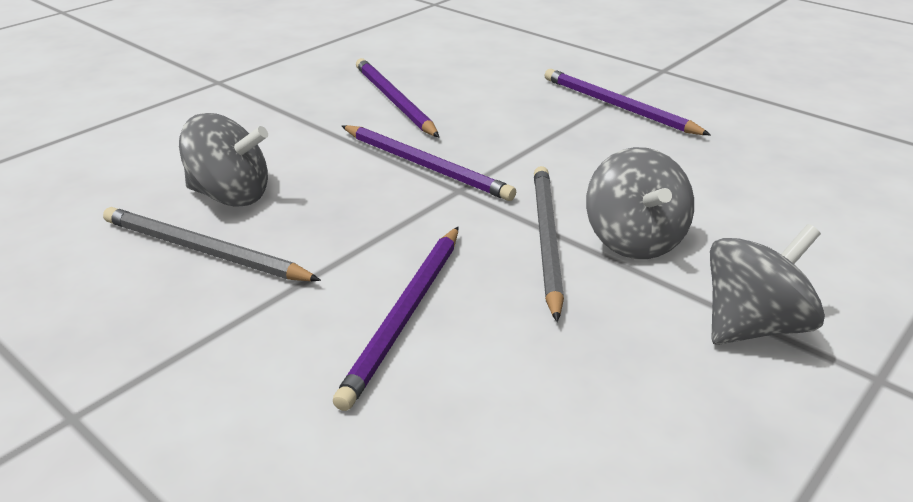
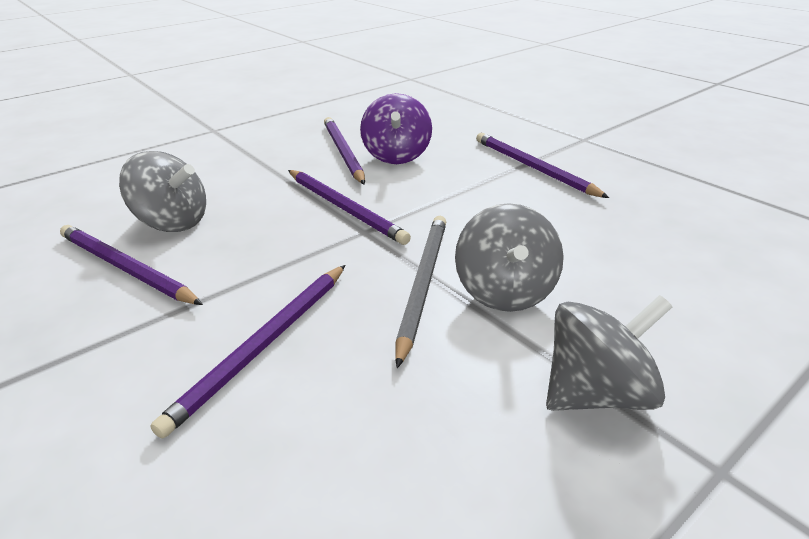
camera: 10 degrees right, 0 degrees up
(203, 251) = (125, 268): grey pencil -> purple pencil
(459, 101) = (396, 156): none -> purple spinning top

